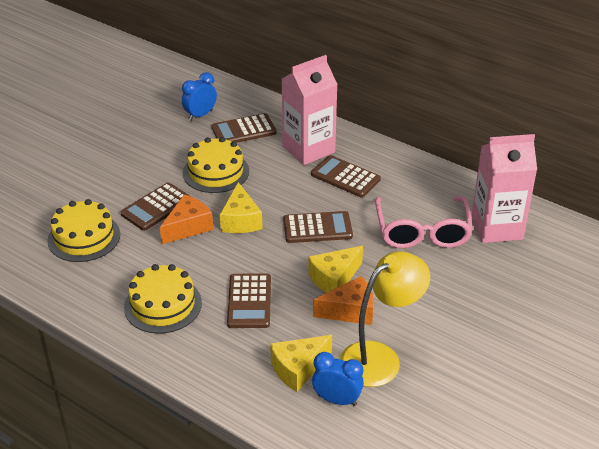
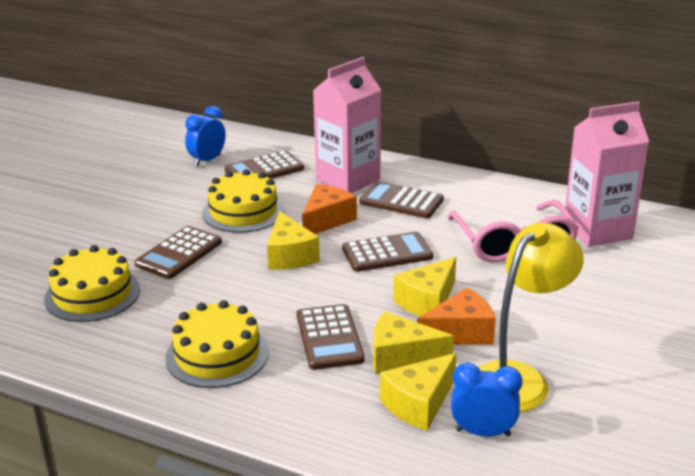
camera: 10 degrees left, 10 degrees down
(188, 227) = (225, 269): orange cheese -> orange cheese (326, 220)
(298, 326) = (401, 357): none -> yellow cheese

